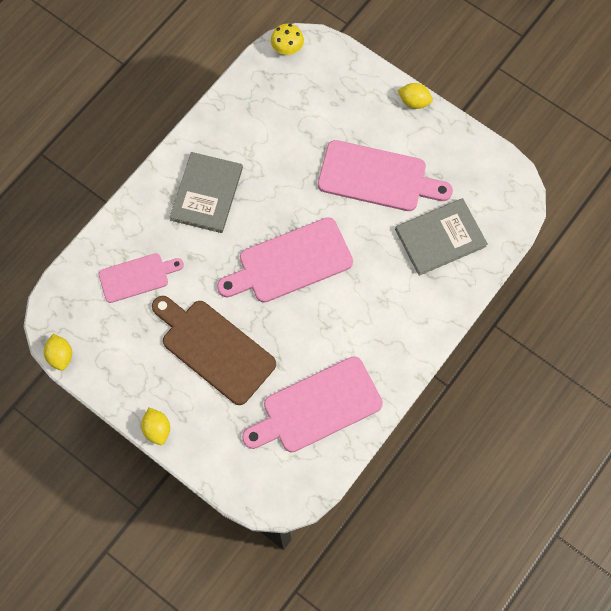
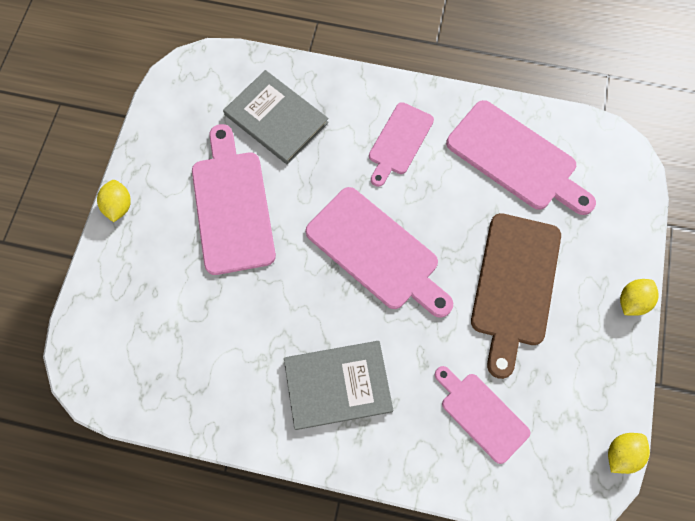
camera: 115 degrees left, 0 degrees up
(287, 49) = (97, 382): yellow mushroom -> none
(375, 322) = (399, 142): none -> pink cutting board

